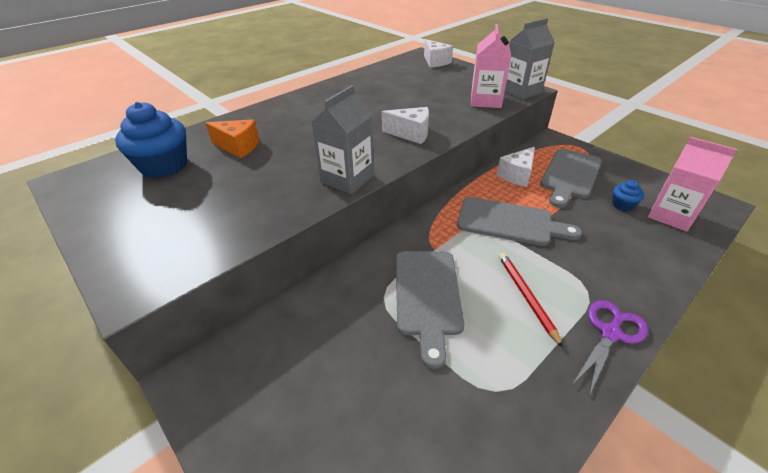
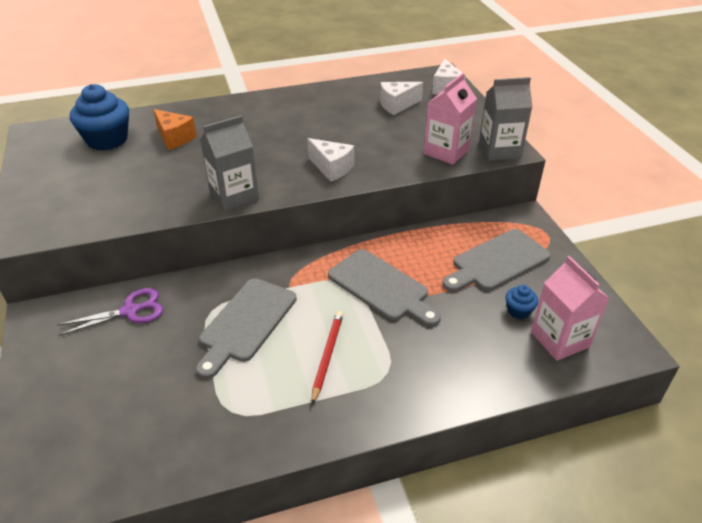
camera: 25 degrees right, 0 degrees up
(517, 175) = (439, 243): white cheese -> white cheese (397, 105)
(610, 333) = (368, 412): purple scissors -> purple scissors (130, 311)

